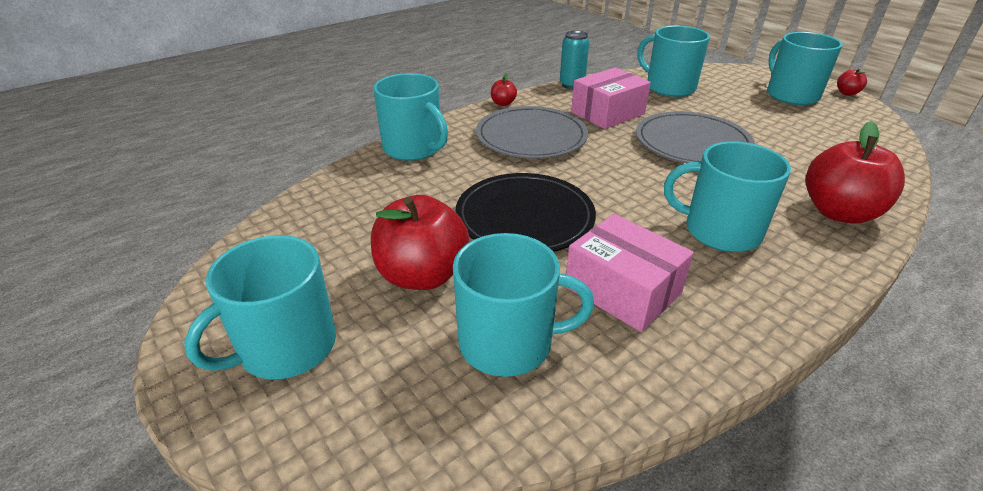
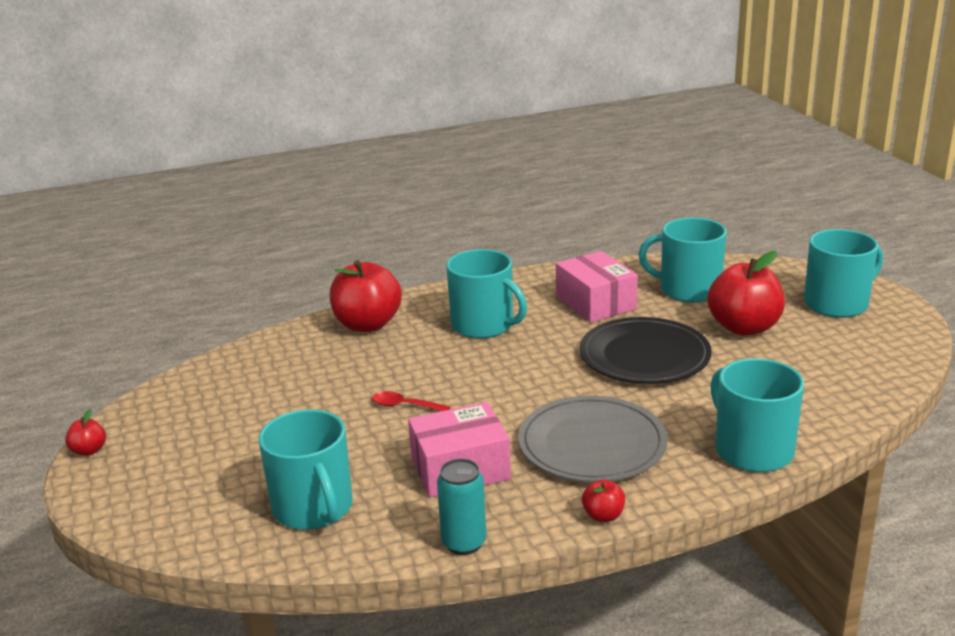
camera: 160 degrees left, 10 degrees down
(692, 143) = (404, 406): grey plate -> red spoon
(791, 95) = (167, 460): turquoise mug -> none

